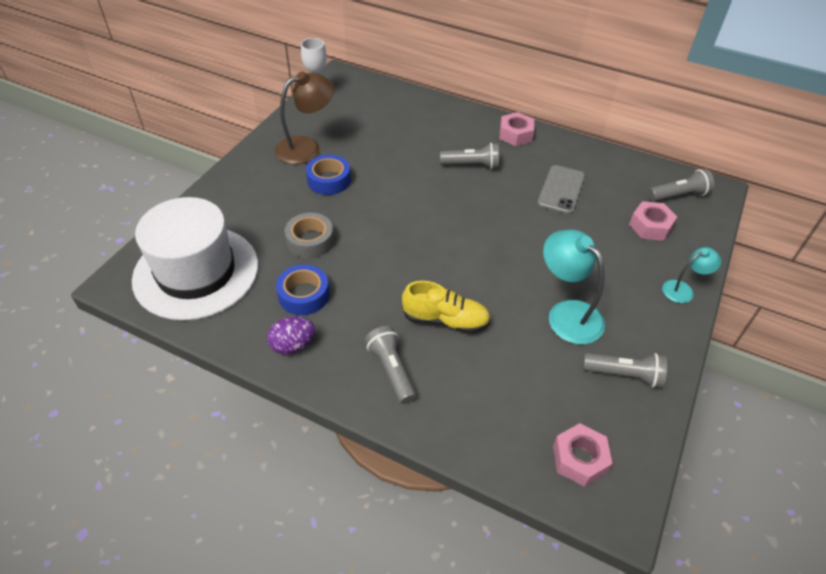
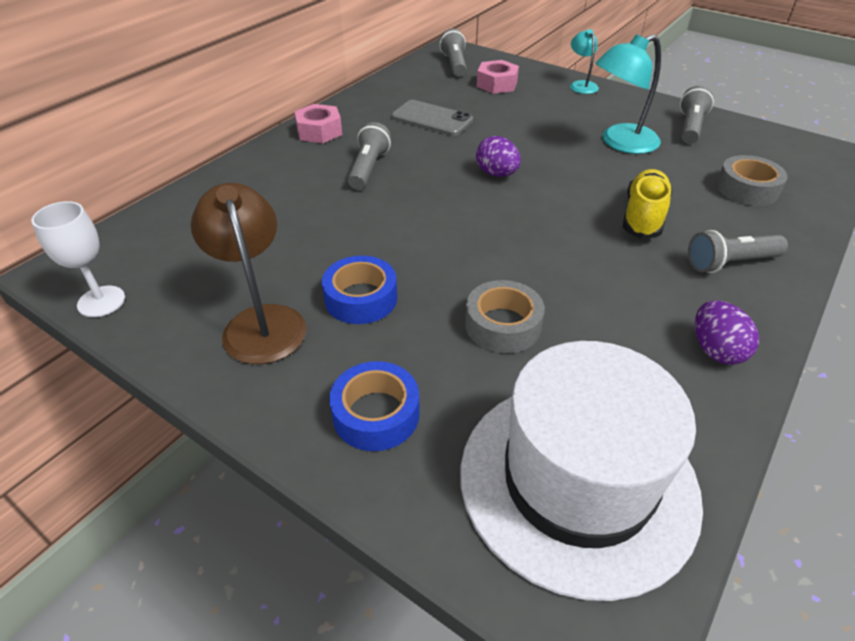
camera: 80 degrees left, 5 degrees down
(304, 295) = (618, 336): blue tape -> blue tape (376, 414)
(485, 232) = (497, 174): none -> purple egg
(511, 404) = (747, 189): none -> grey tape
(579, 459) = (793, 163): pink nut -> none

